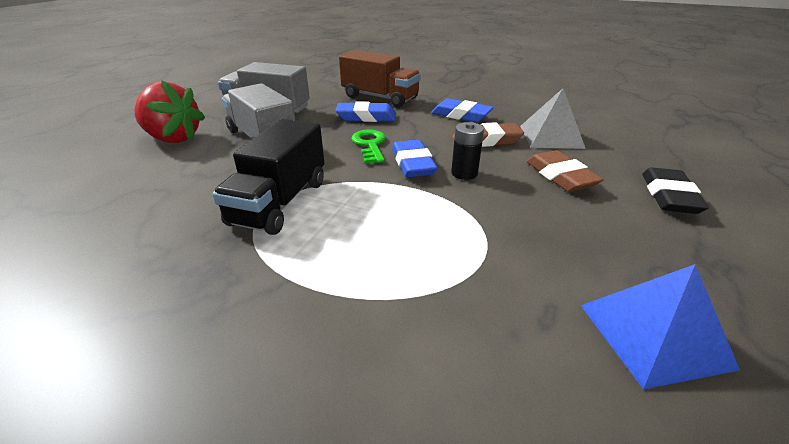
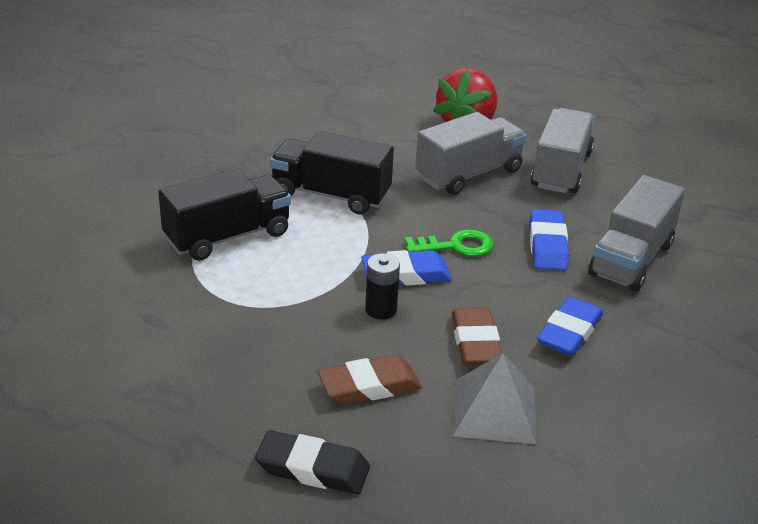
camera: 90 degrees right, 0 degrees up
(360, 269) = (227, 236): none -> black truck
(380, 98) = (631, 259): brown truck -> grey truck
(654, 335) = (118, 367): blue pyramid -> none

